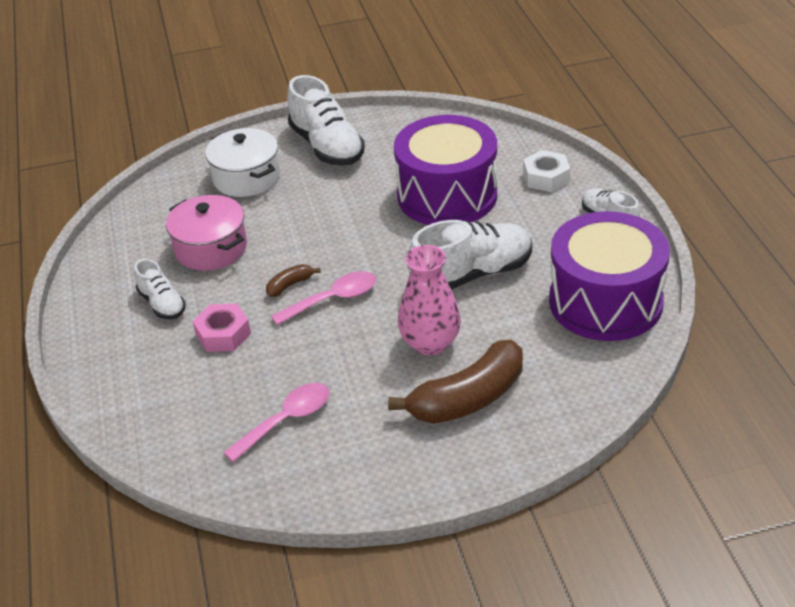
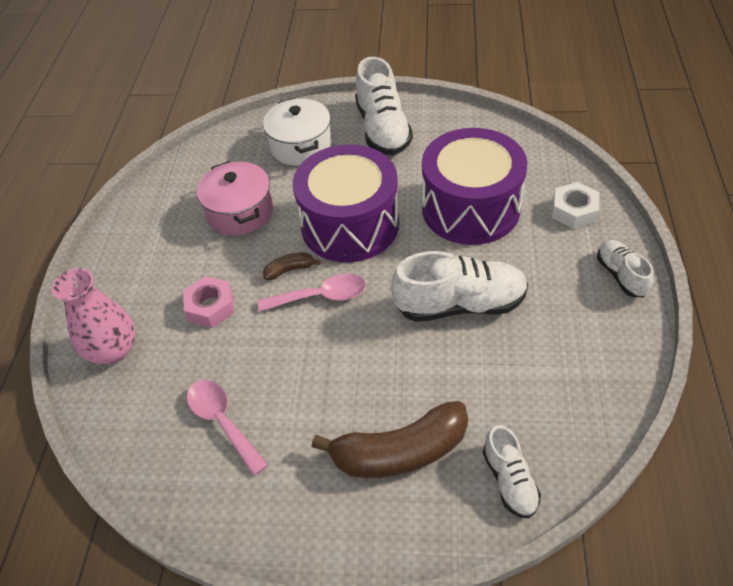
camera: 20 degrees right, 10 degrees up
(162, 304) = (175, 259): white shoe -> white shoe (509, 480)
(286, 421) = (223, 422): pink spoon -> pink spoon turned 105 degrees counterclockwise
(430, 343) = (389, 373): pink vase -> pink vase (113, 350)
(605, 302) = (582, 375): purple drum -> purple drum (350, 225)

